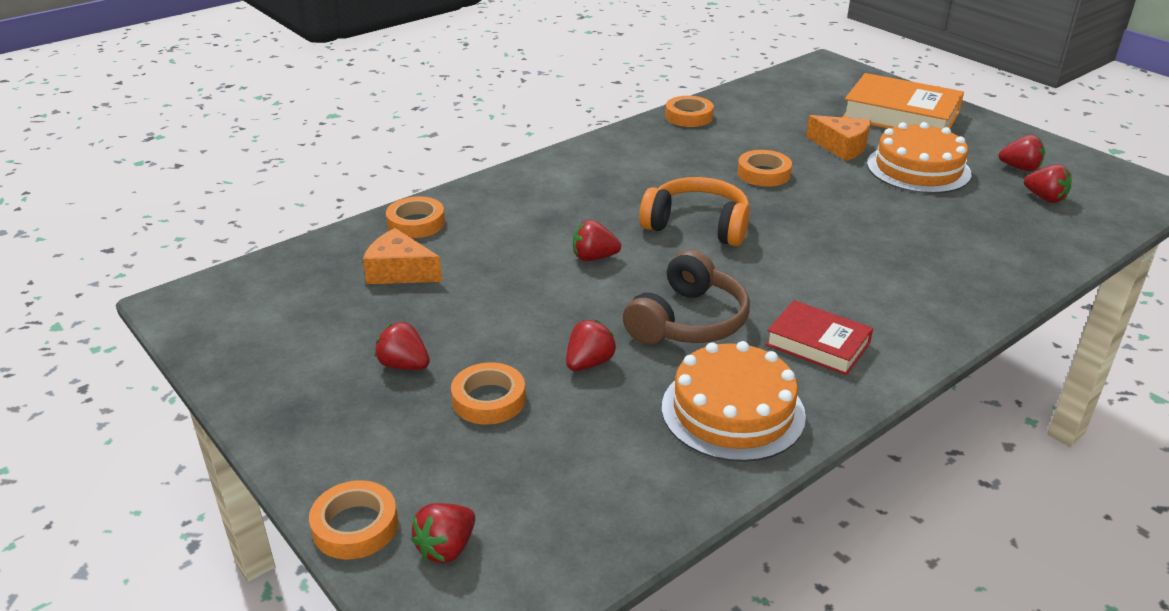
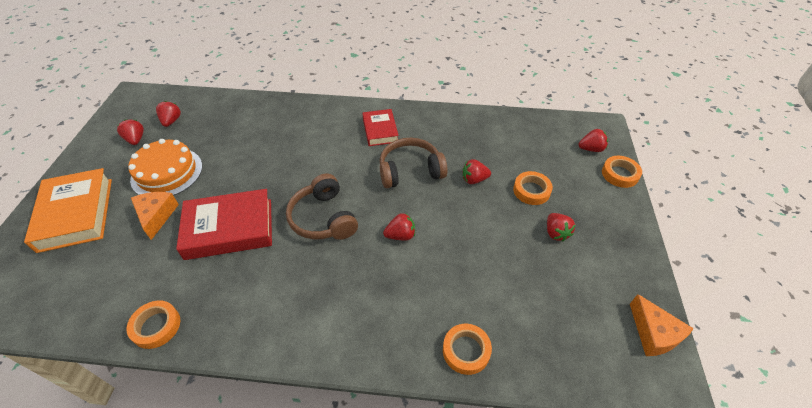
camera: 135 degrees left, 15 degrees up
(399, 271) = (512, 305): orange cheese -> orange cheese (654, 333)
(594, 258) = (400, 235): red strawberry -> red strawberry turned 60 degrees counterclockwise
(697, 225) = (323, 218): orange headphones -> brown headphones
(733, 411) = (447, 129): orange cake -> none
(763, 173) = (229, 229): orange tape -> red book

